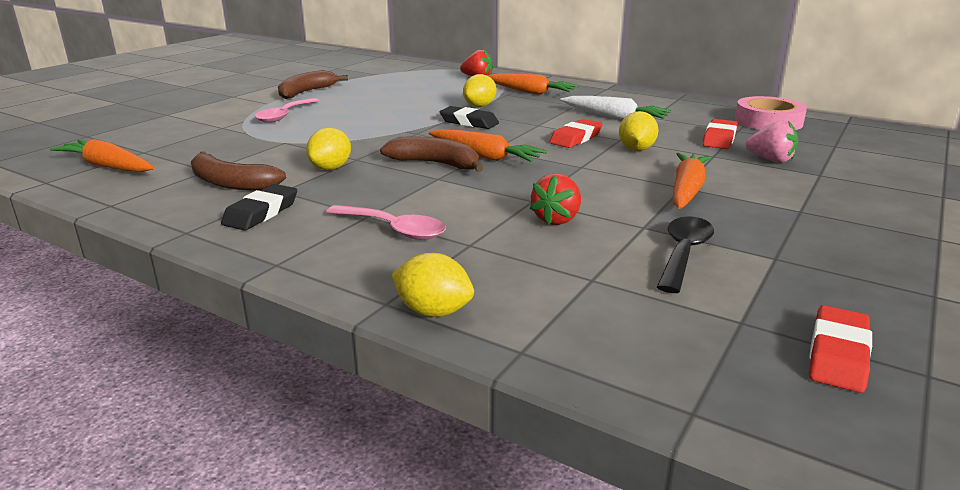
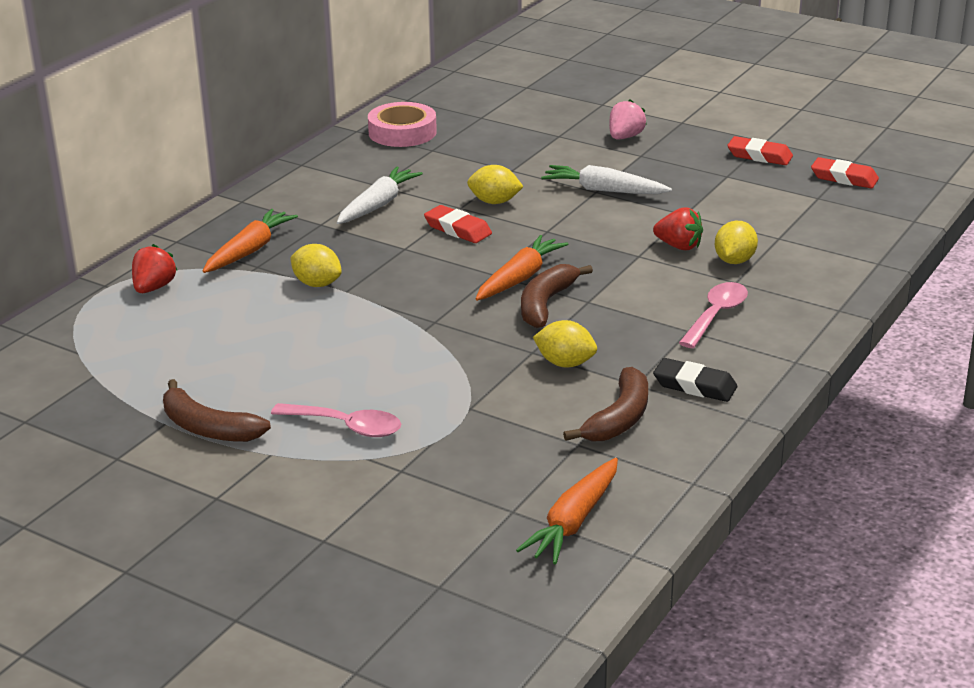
camera: 90 degrees left, 5 degrees up
(433, 311) = (843, 292): yellow lemon -> yellow lemon (734, 261)
(469, 122) = (392, 289): black eraser -> none
(683, 253) = (729, 204): black spoon -> none
(686, 190) = (603, 190): orange carrot -> white carrot
(719, 139) = (460, 161): red eraser -> red eraser (759, 156)
(771, 160) = (523, 148): pink strawberry -> pink strawberry (625, 137)

